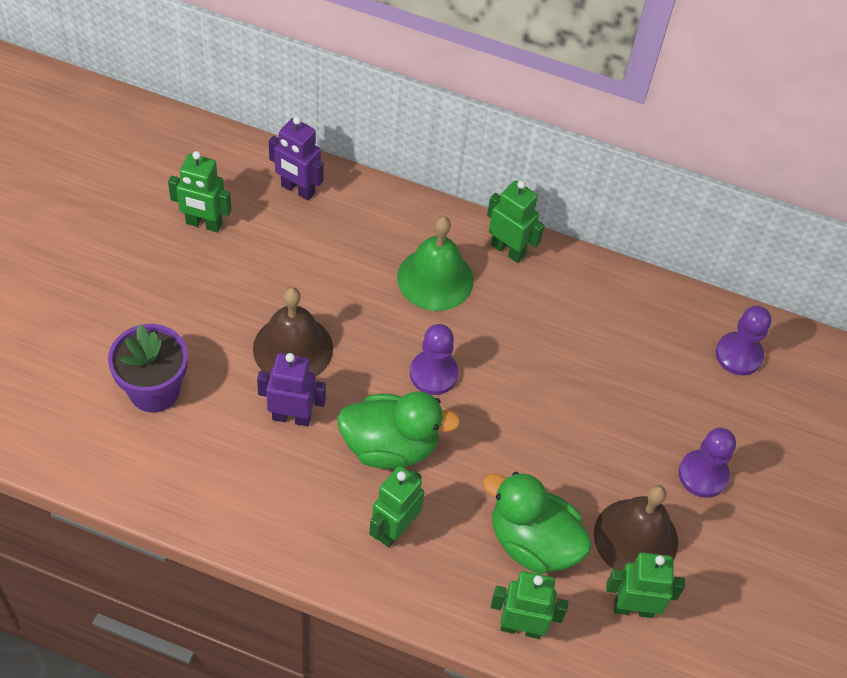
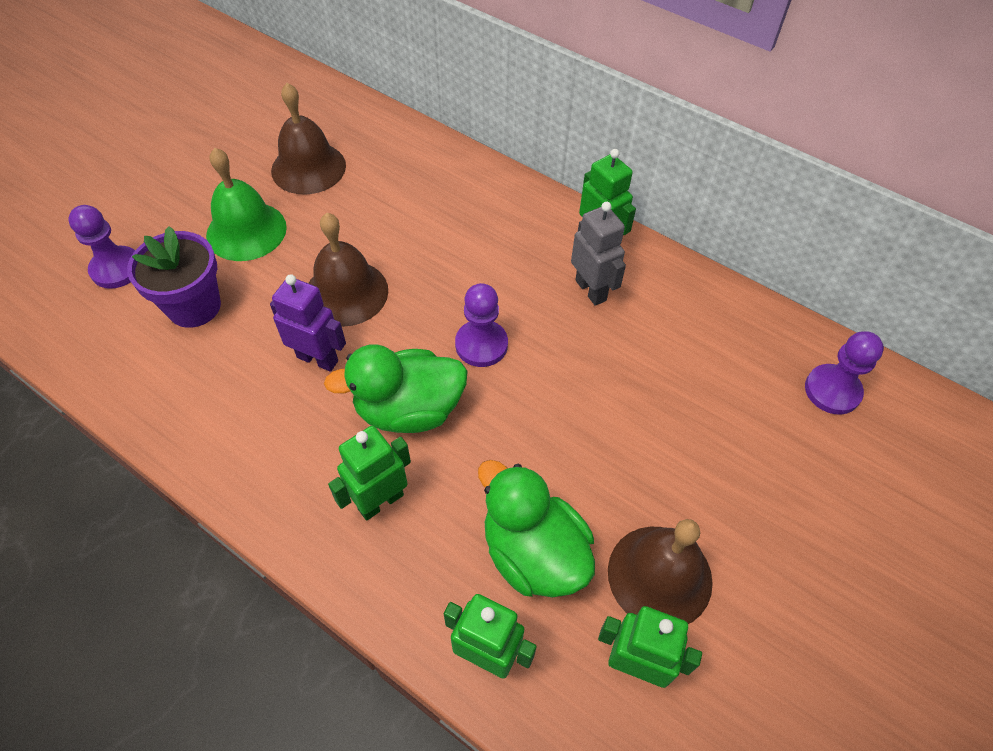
camera: 20 degrees right, 0 degrees up
(204, 224) = (308, 168): green robot -> brown bell
(297, 190) = (408, 153): purple robot -> none
(390, 446) = (409, 410): green duck -> green duck turned 150 degrees clockwise
(435, 279) = (514, 253): green bell -> green bell (246, 231)
(515, 302) = (591, 290): none -> grey robot
(703, 475) = (761, 518): purple pawn -> purple pawn (116, 269)

